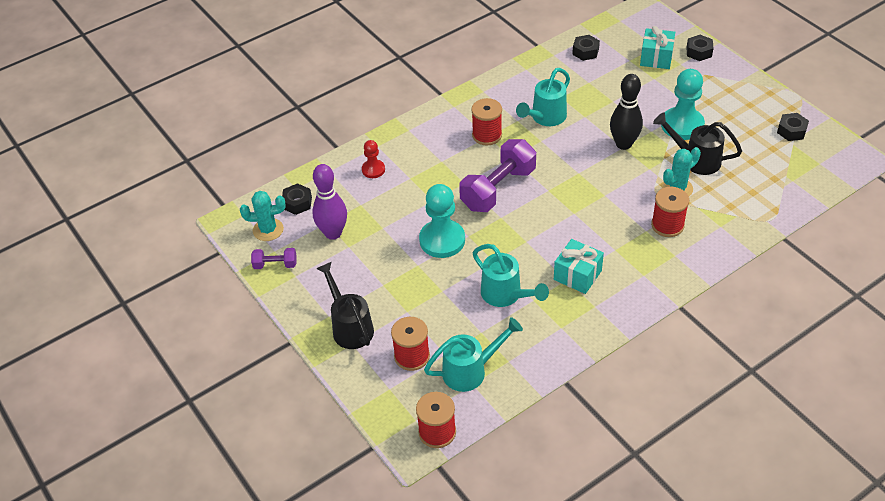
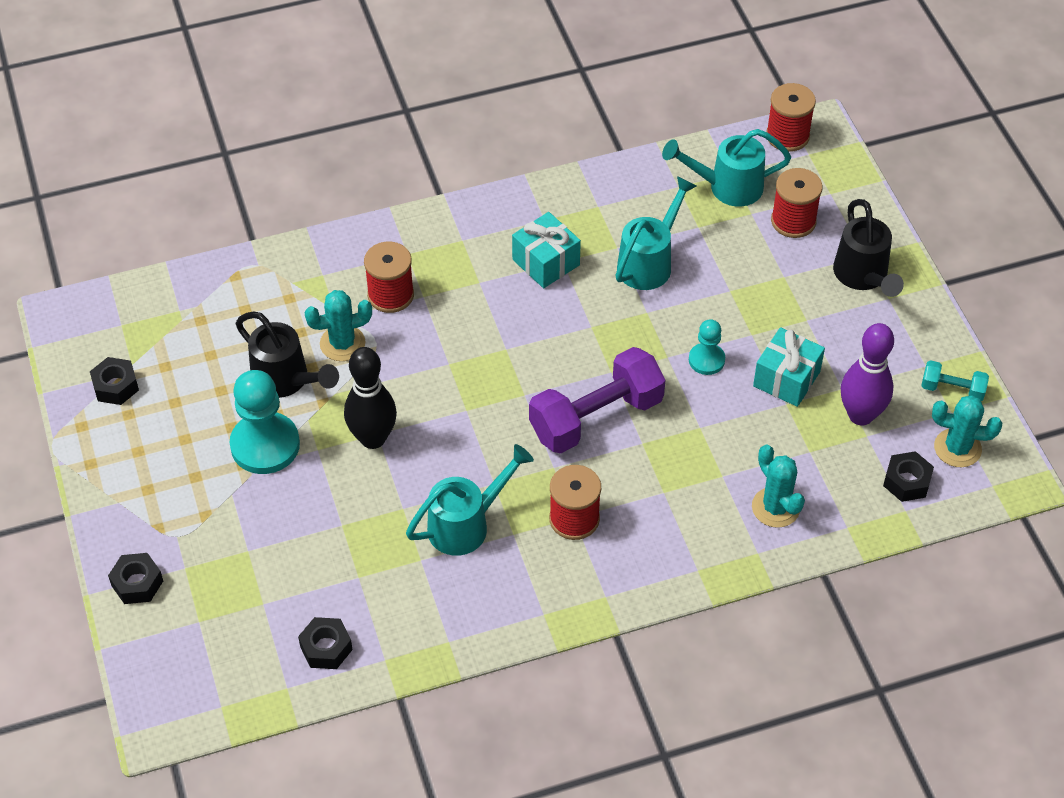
camera: 165 degrees left, 5 degrees up
(275, 265) = (952, 389): purple dumbbell -> turquoise dumbbell
(373, 170) = (775, 507): red pawn -> turquoise cactus
(442, 240) = (706, 360): turquoise pawn -> turquoise pawn, size x0.54
(505, 295) = (649, 262): turquoise watering can -> turquoise watering can turned 60 degrees clockwise
(656, 58) = (216, 593): turquoise gift -> turquoise gift (786, 379)

